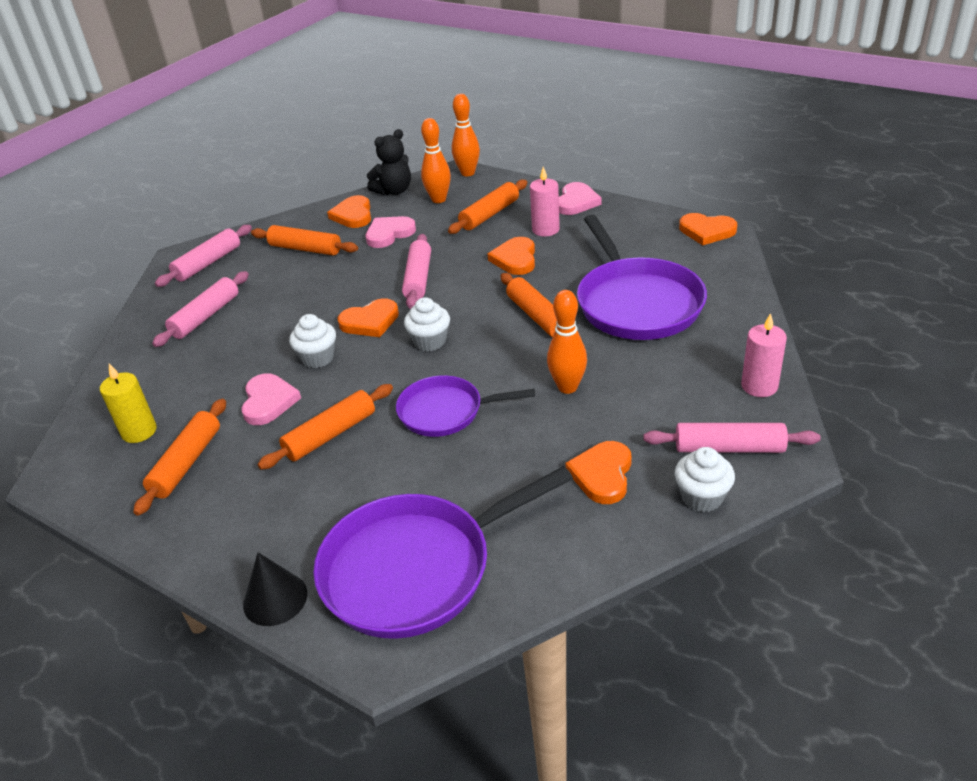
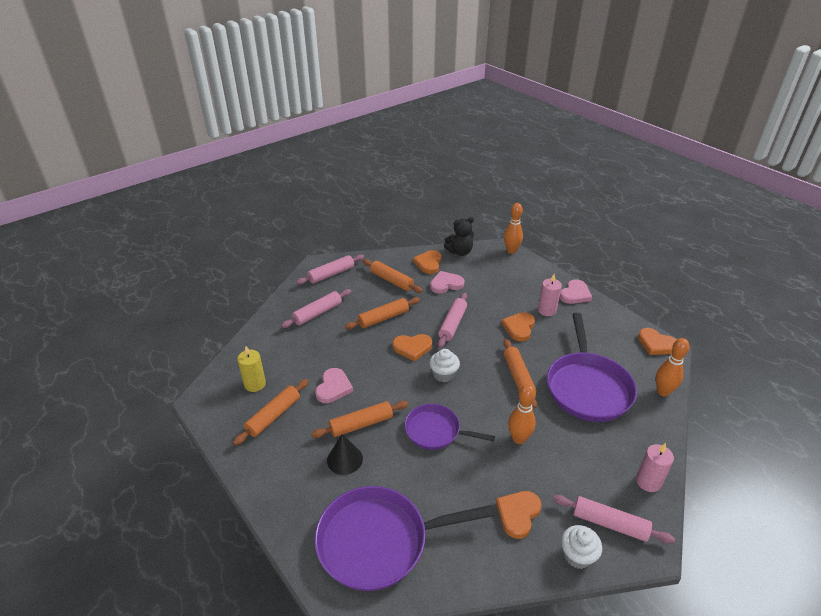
camera: 15 degrees right, 0 degrees up
(275, 599) = (292, 531): black cone -> black cone (344, 459)
(318, 358) = (372, 365): white cupcake -> none
(438, 199) = (486, 266): orange bowling pin -> orange bowling pin (663, 392)
(489, 214) = (514, 287): orange rolling pin -> orange rolling pin (383, 318)

